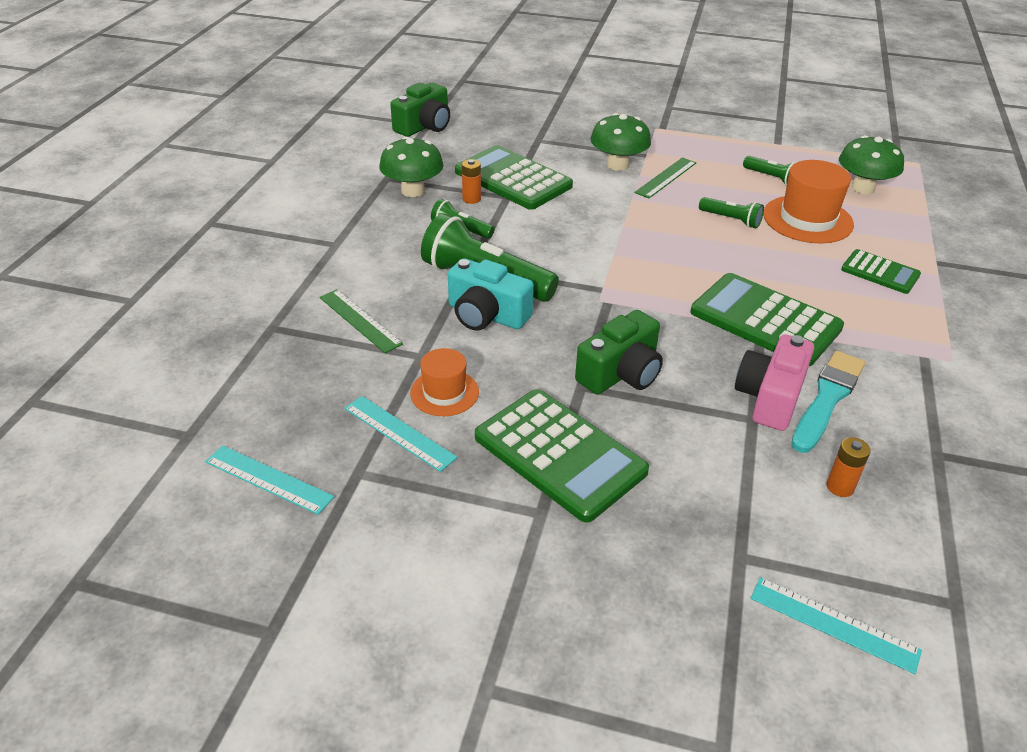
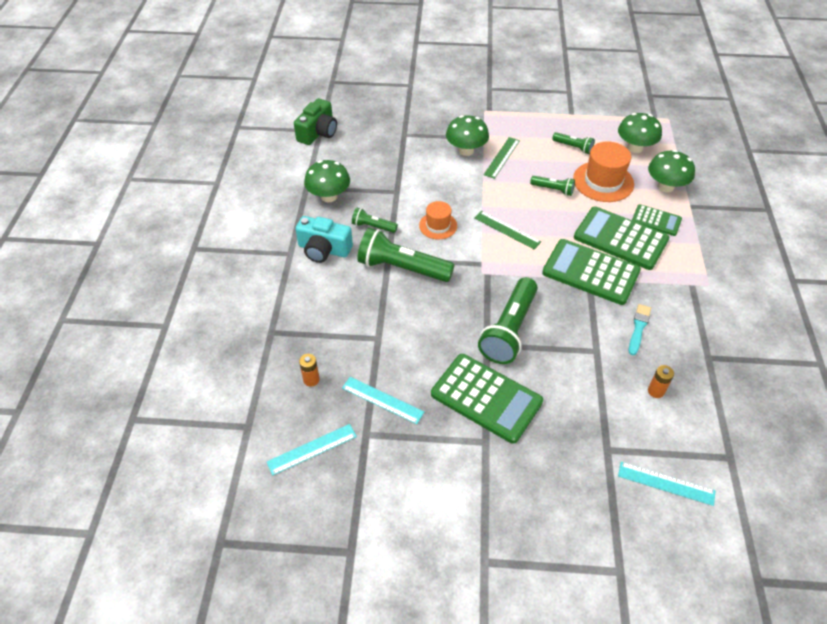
camera: 10 degrees left, 10 degrees up
(269, 479) = (312, 449): turquoise ruler -> turquoise ruler turned 45 degrees counterclockwise
(359, 320) = (328, 316): green ruler -> green ruler (507, 230)
(444, 392) = (402, 364): orange hat -> orange hat (438, 225)
(471, 199) = (372, 198): orange battery -> orange battery (311, 380)
(486, 315) = (411, 298): turquoise camera -> turquoise camera (324, 249)
(513, 179) = (396, 174): green calculator -> green calculator (620, 238)
(621, 373) = (509, 330): green camera -> green flashlight
(770, 397) = (604, 333): pink camera -> none
(827, 399) = (638, 328): turquoise brush -> turquoise brush, size x0.65
(901, 236) = (665, 186): none -> green mushroom

